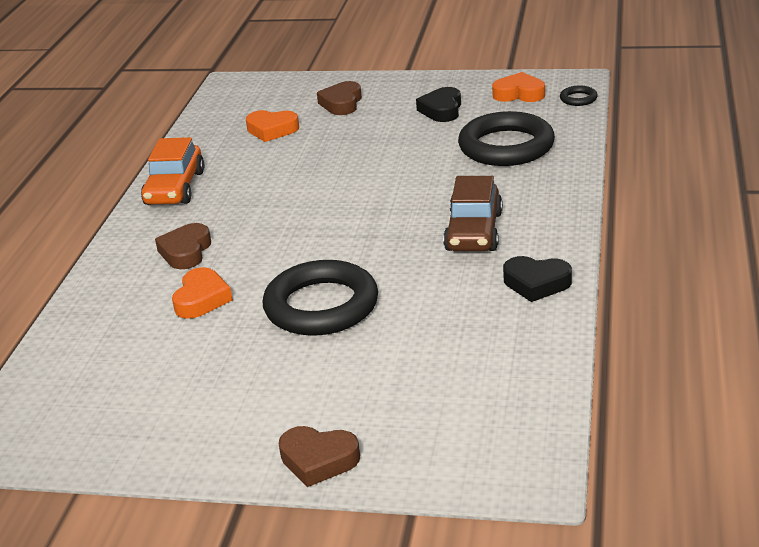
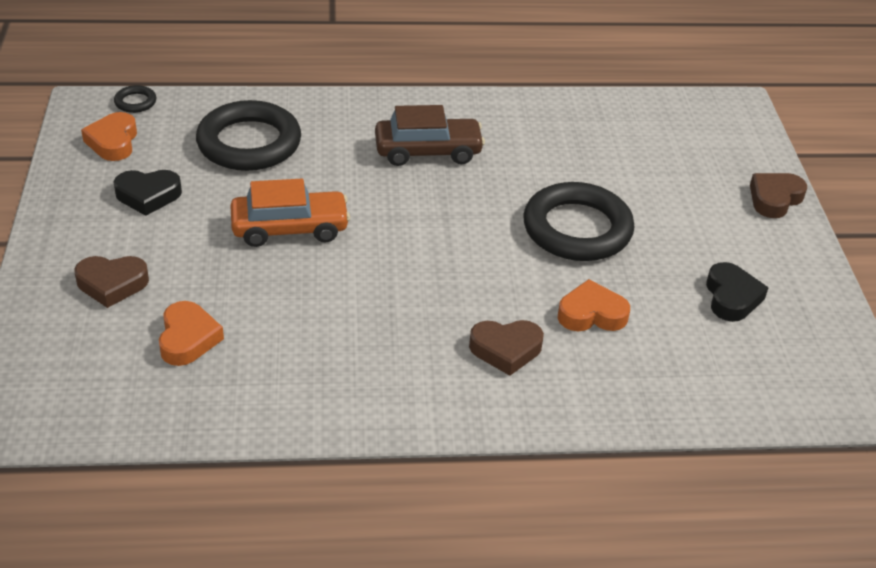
camera: 110 degrees left, 10 degrees up
(175, 188) = (356, 400): orange car -> orange car (290, 228)
(318, 460) = (774, 199): brown heart -> brown heart turned 135 degrees counterclockwise
(536, 283) = (506, 113): black heart -> black heart (731, 297)

